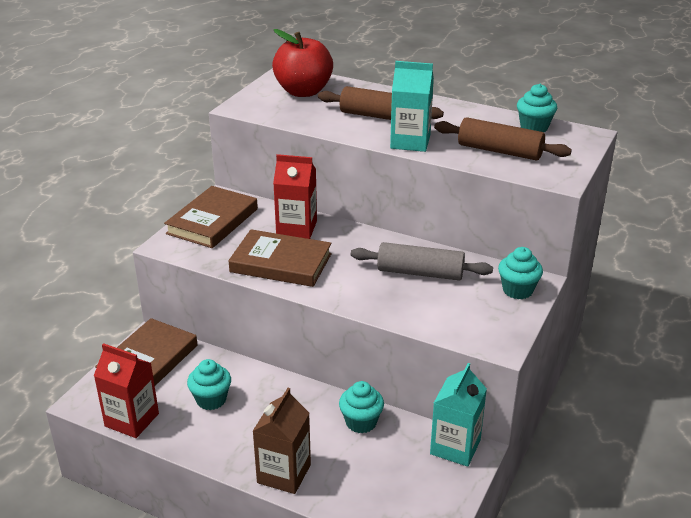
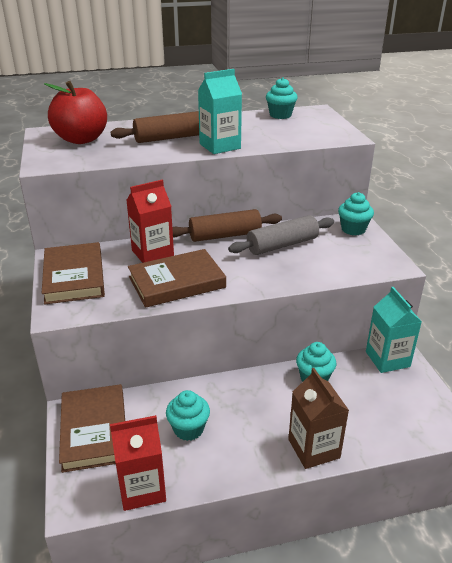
camera: 40 degrees left, 0 degrees up
(499, 151) = (285, 133): brown rolling pin -> brown rolling pin (225, 235)

